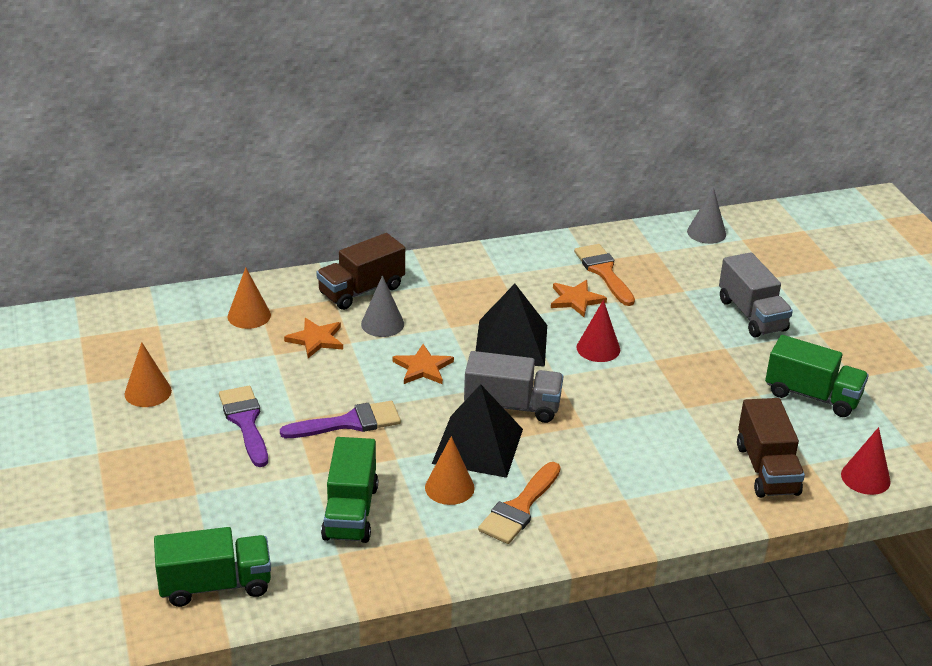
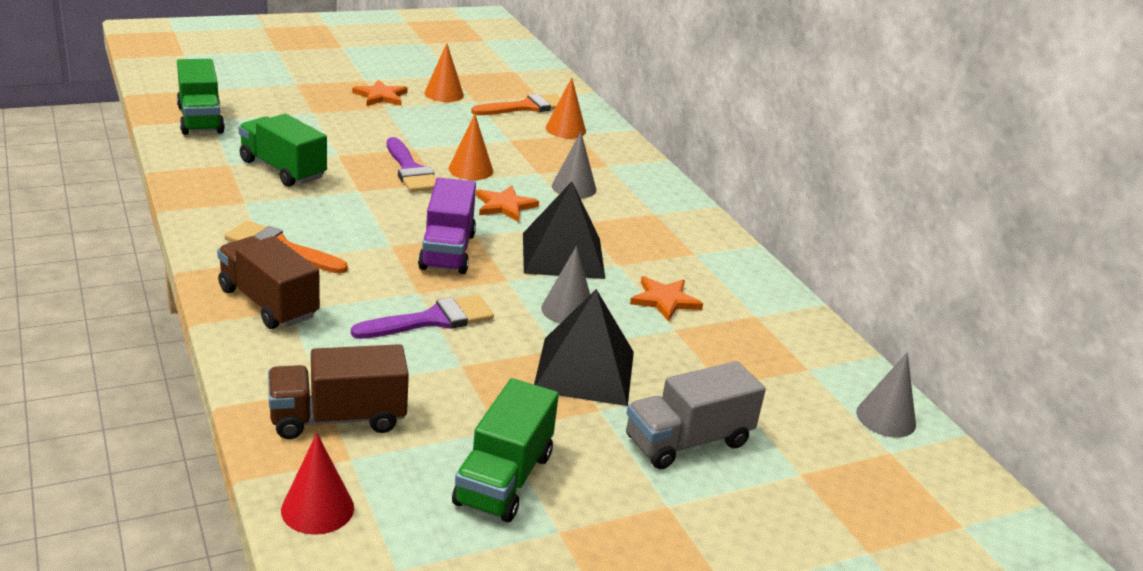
camera: 80 degrees right, 5 degrees down
(245, 422) = (408, 129): purple brush -> purple brush (432, 320)
(316, 339) = (537, 157): orange star -> orange star (381, 96)
(350, 512) = (283, 169): green truck -> green truck turned 45 degrees clockwise
(361, 290) = (628, 178): brown truck -> brown truck (268, 303)
(449, 487) = (314, 214): orange cone -> orange cone (470, 170)
(478, 446) = (379, 230): black pyramid -> black pyramid (585, 371)
(512, 406) = (447, 251): grey truck -> purple truck
(598, 348) = (568, 310): red cone -> grey cone
(604, 272) = (736, 324): orange brush -> orange brush (525, 107)

